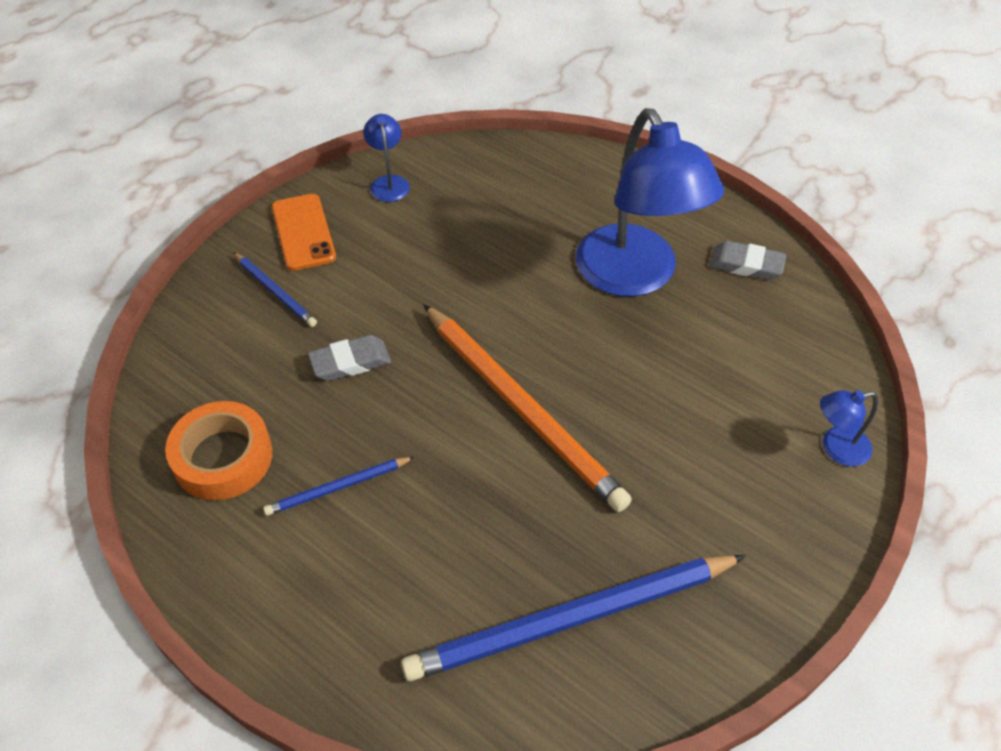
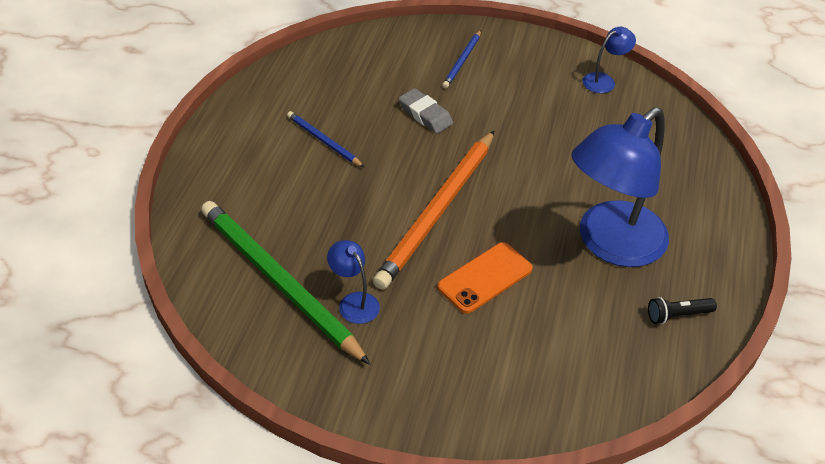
camera: 65 degrees right, 5 degrees down
(223, 457) = (319, 85): orange tape -> none
(303, 232) = (523, 56): orange phone -> orange phone (485, 278)
(571, 619) = (279, 282): blue pencil -> green pencil
(746, 265) = (677, 315): grey eraser -> black flashlight
(836, 448) = (510, 414): blue lamp -> blue lamp (354, 302)

